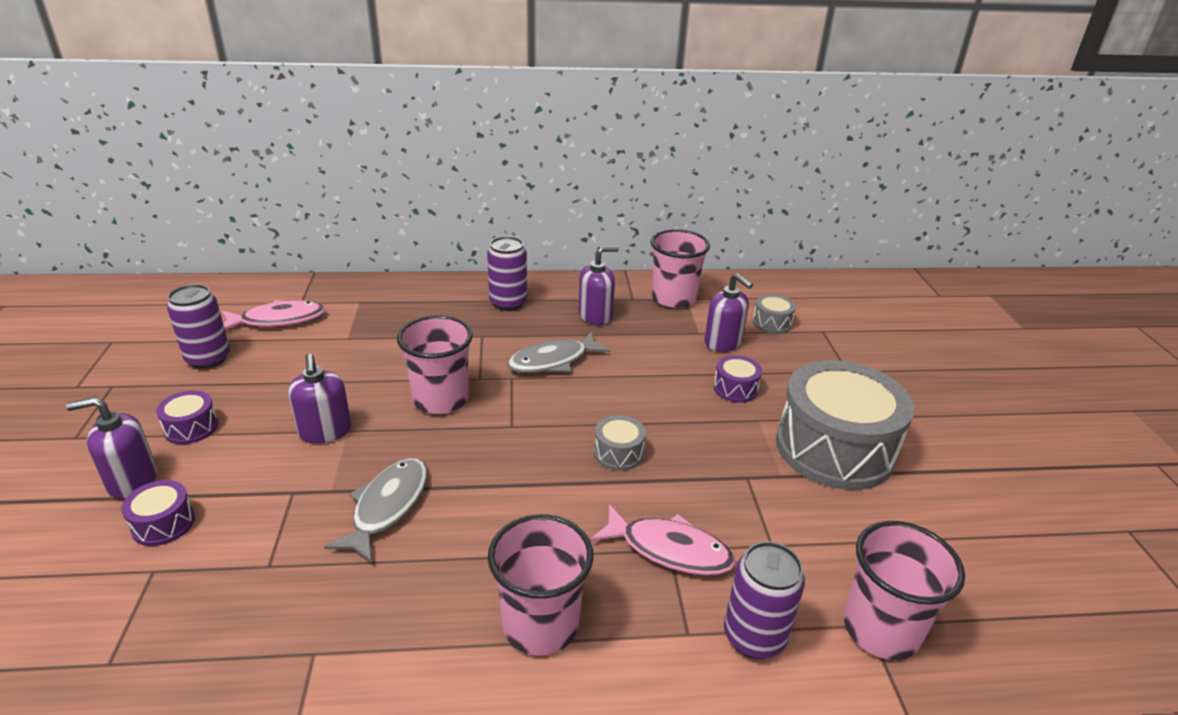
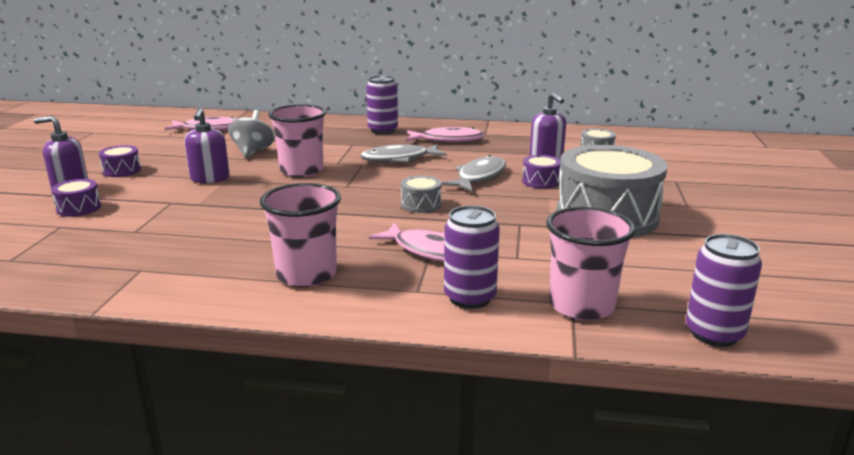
camera: 15 degrees right, 10 degrees down
(208, 359) = (151, 143): purple can -> purple can (714, 334)
(359, 365) = (253, 152): none -> grey spinning top
(387, 507) = (231, 214): grey fish -> grey fish (479, 177)
(595, 316) = (448, 140): purple soap dispenser -> pink fish
(673, 298) = (519, 135): pink cup -> none

